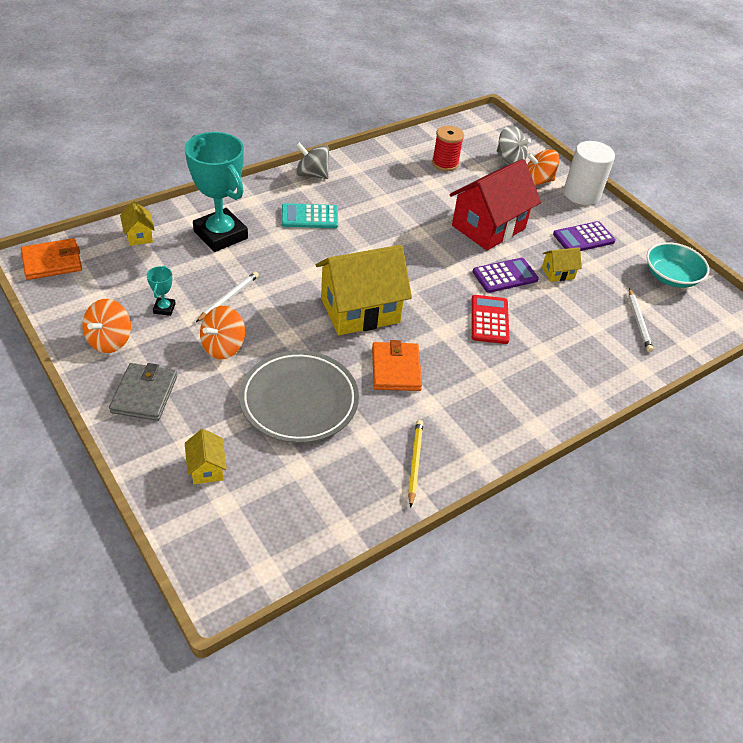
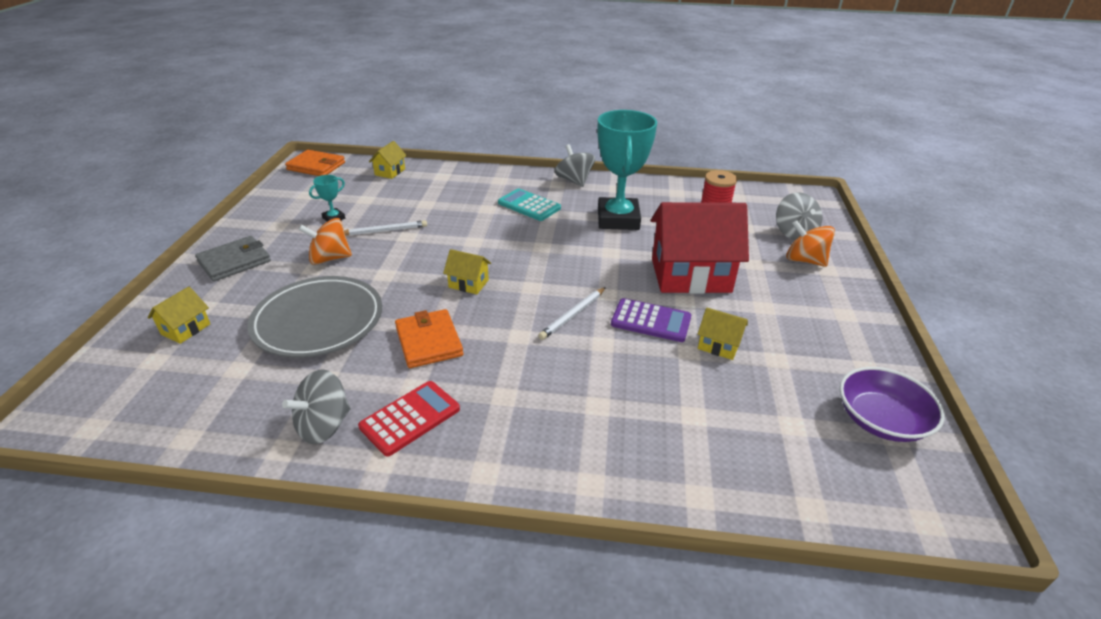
camera: 45 degrees right, 10 degrees down
(110, 340) = (271, 221): orange spinning top -> none
(220, 235) = (443, 191): turquoise trophy -> turquoise trophy (618, 219)
(360, 310) = (468, 284): yellow house -> yellow house, size x0.44
(396, 369) = (429, 341): orange wallet -> orange wallet turned 60 degrees counterclockwise
(415, 462) = (324, 426): yellow pencil -> grey spinning top
(489, 320) = (578, 349): red calculator -> red calculator (410, 418)
(581, 194) = (849, 291): white cylinder -> none
(583, 238) = (797, 329): purple calculator -> none
(638, 322) = (765, 443): white pencil -> white pencil (573, 315)
(671, 277) = (881, 420): turquoise bowl -> purple bowl

